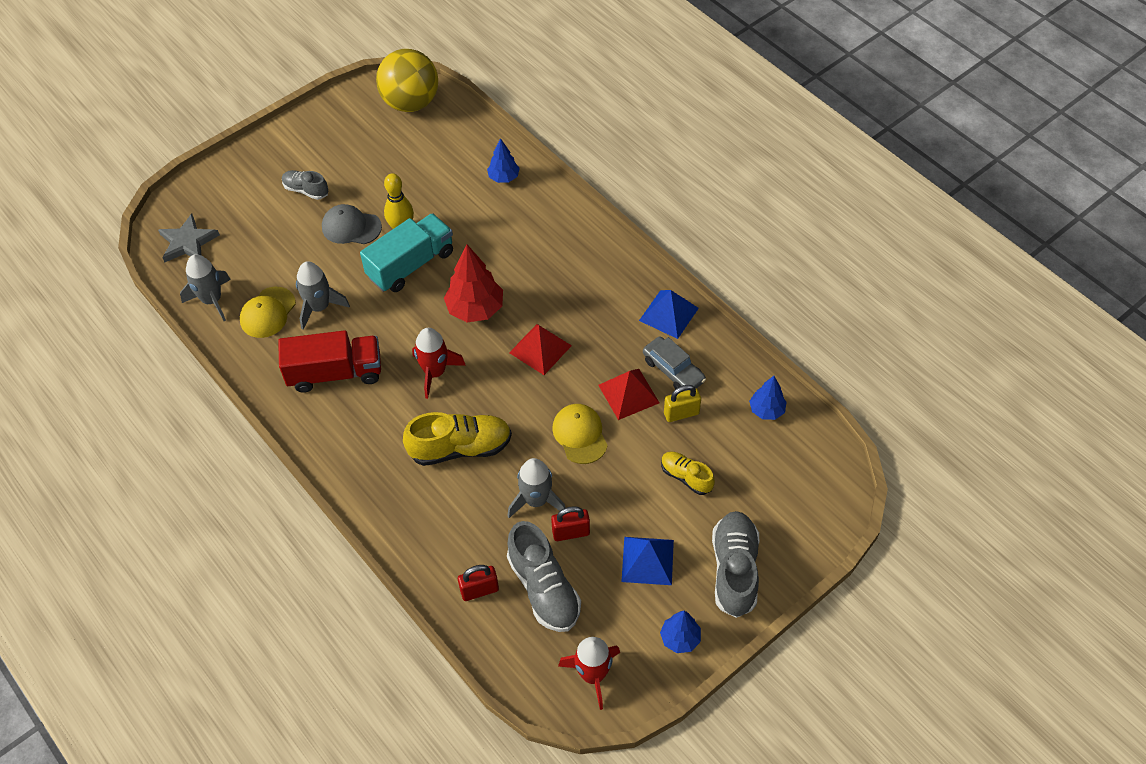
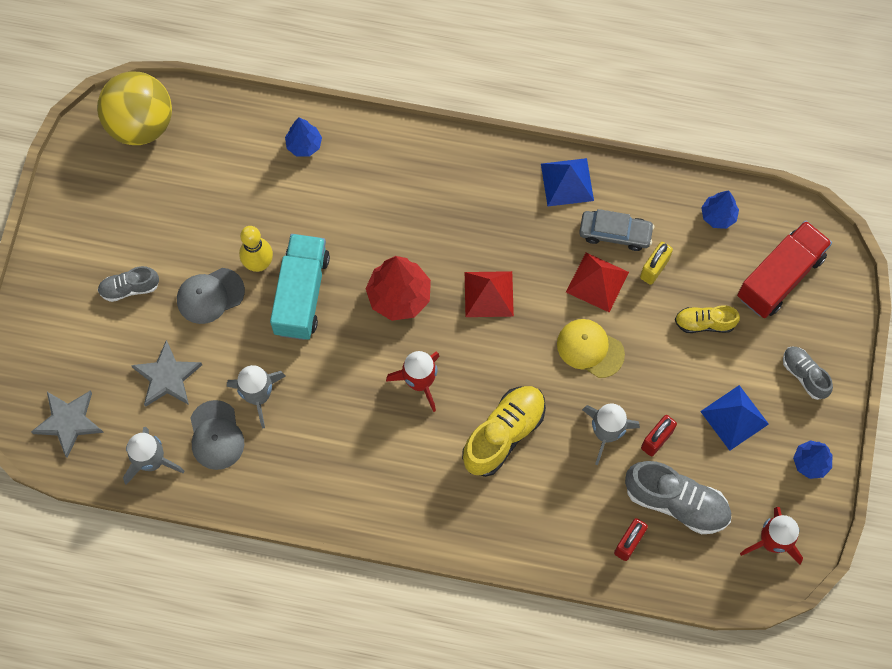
camera: 40 degrees left, 15 degrees up
(268, 312) = (216, 435): yellow cap -> grey cap
(274, 257) = (167, 377): none -> grey star
(335, 373) = (333, 447): red truck -> red truck (780, 277)
(734, 570) = (804, 375): grey shoe -> grey shoe, size x0.58

